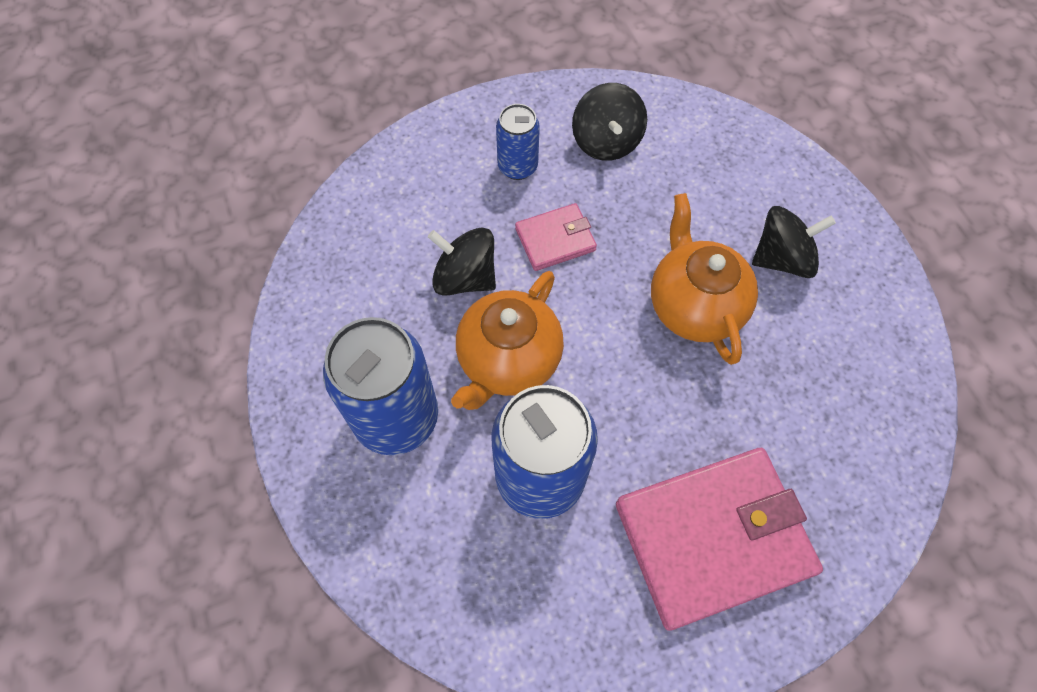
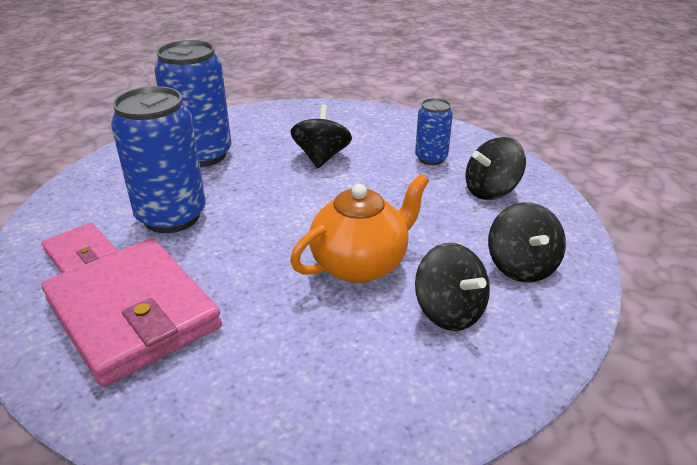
camera: 70 degrees right, 30 degrees down
(508, 360) = (262, 186): orange teapot -> none
(555, 239) = (378, 185): pink wallet -> pink wallet (81, 254)
(737, 176) = (521, 266): none -> black spinning top

